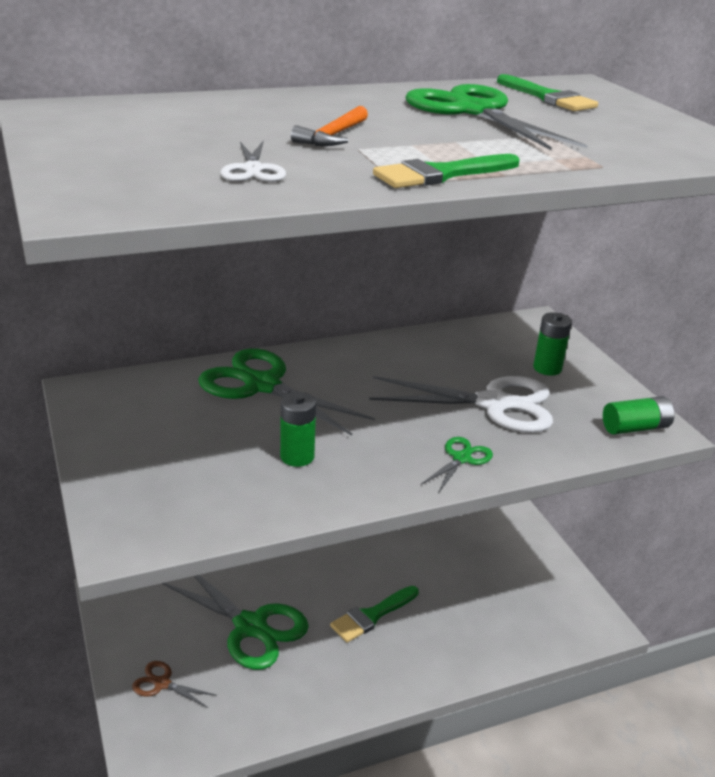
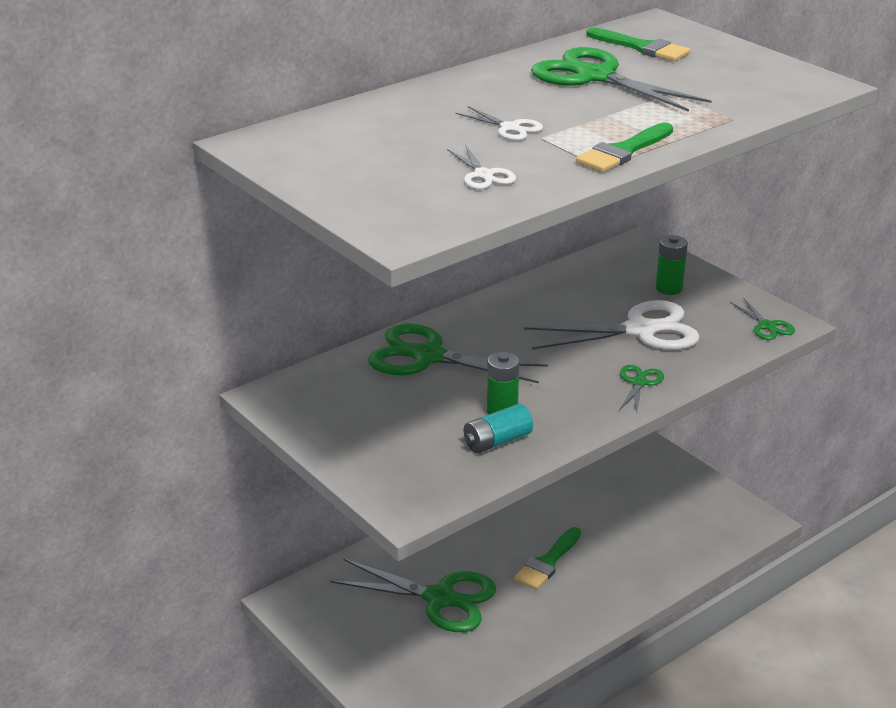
camera: 15 degrees left, 0 degrees up
(162, 683) = (386, 664): brown scissors -> none
(270, 488) = (497, 441): none -> turquoise battery
(333, 136) = (510, 128): orange hammer -> white scissors
(635, 428) = (767, 326): green battery -> green scissors

